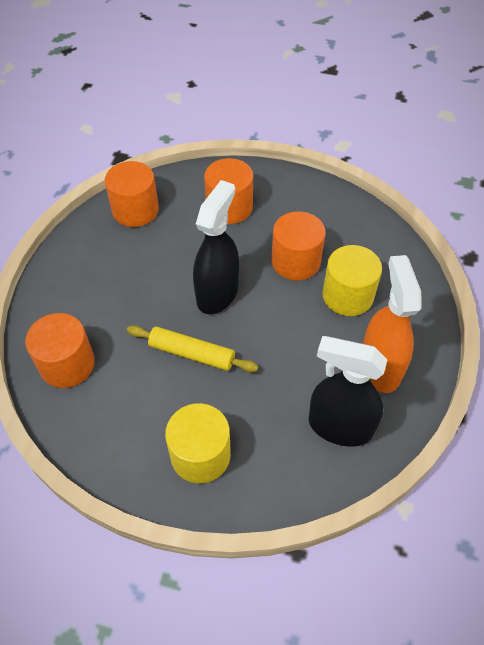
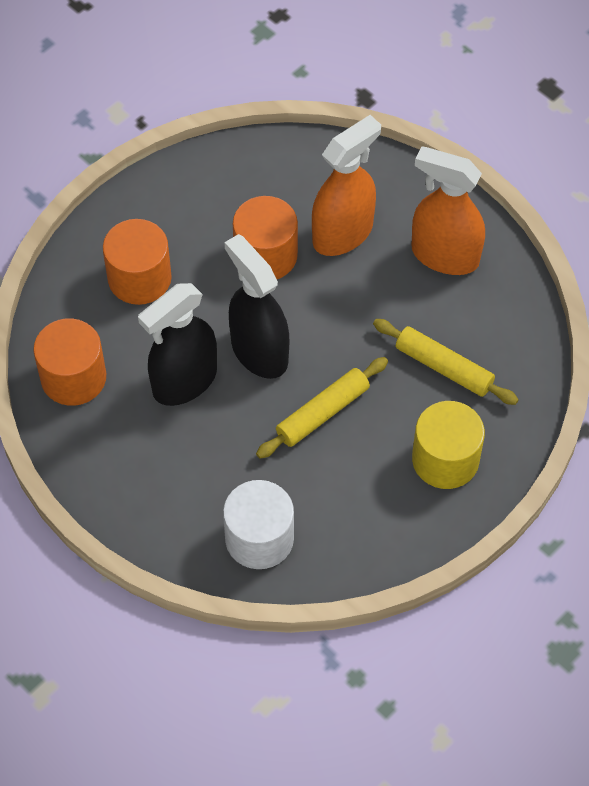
camera: 60 degrees left, 5 degrees up
(67, 364) = (259, 538): orange cylinder -> white cylinder
(282, 414) = (444, 367): none -> yellow rolling pin
(339, 426) = (487, 326): black spray bottle -> black spray bottle (184, 381)
(347, 295) = (343, 233): yellow cylinder -> orange spray bottle

